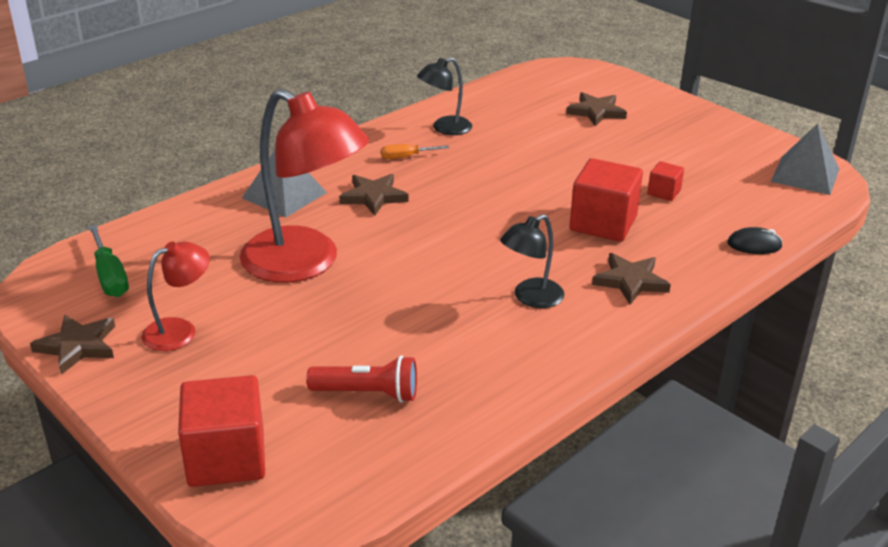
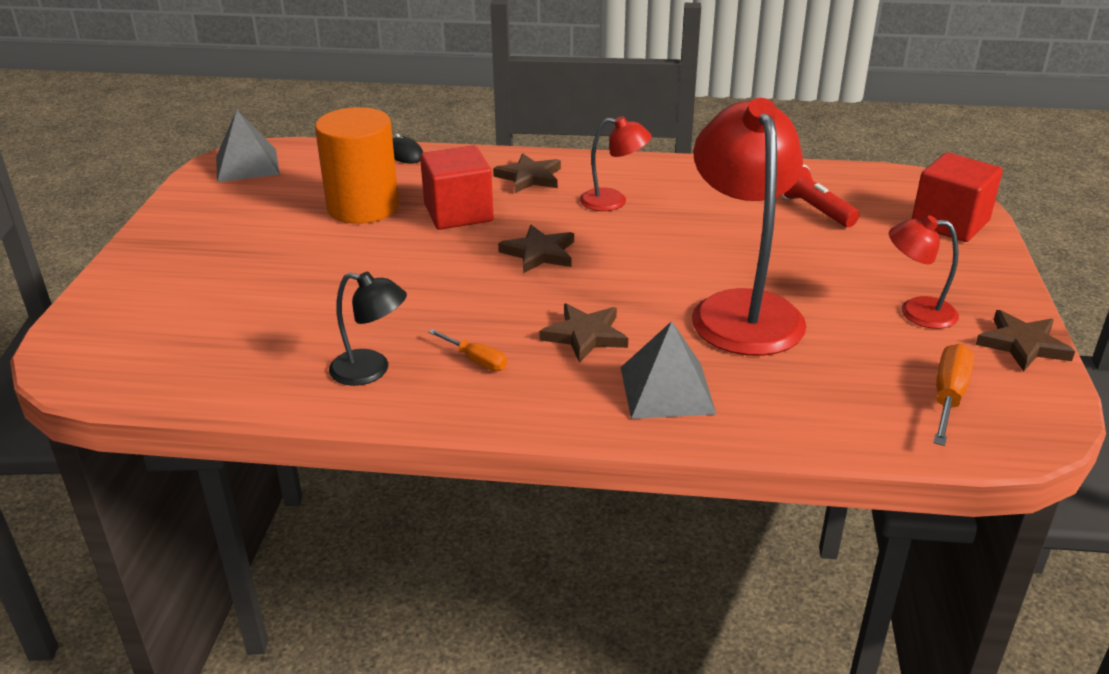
camera: 130 degrees left, 0 degrees up
(110, 276) = (948, 397): green screwdriver -> orange screwdriver
(530, 298) = (613, 201): black lamp -> red lamp
(596, 112) = (208, 297): brown star -> brown star (539, 253)
(663, 192) = (363, 207): red cube -> orange cylinder

